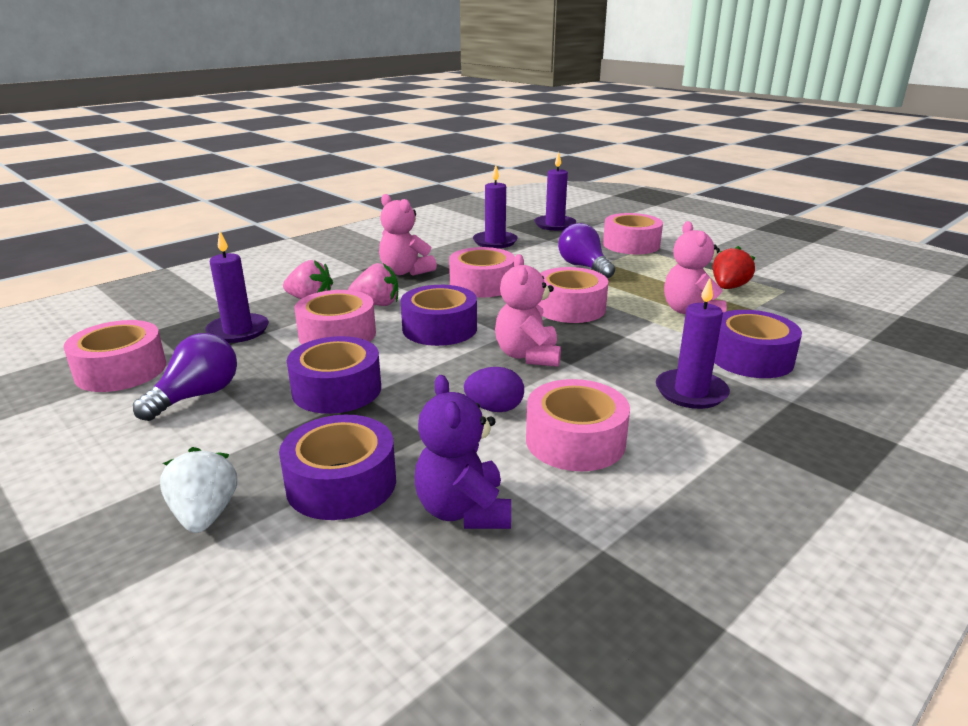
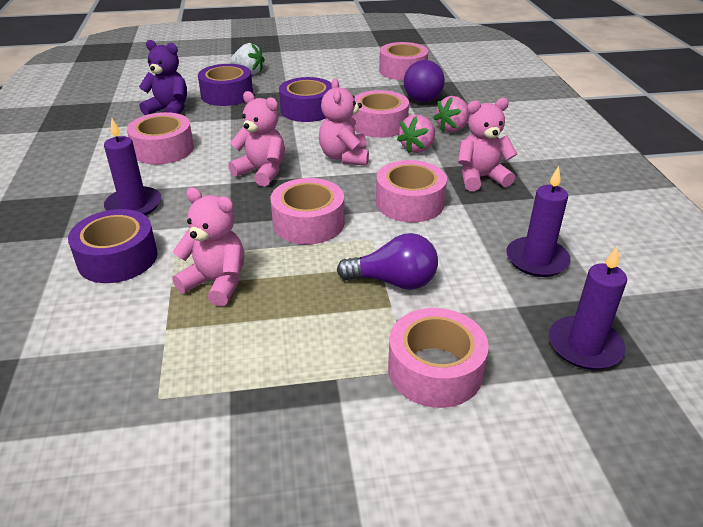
camera: 125 degrees right, 10 degrees up
(197, 396) = (349, 81): purple light bulb -> none
(238, 331) = (422, 100): purple candle -> purple ball
(439, 328) = (344, 157): purple tape -> pink teddy bear
(494, 408) = (224, 141): purple egg -> none
(728, 287) = (222, 353): red strawberry -> none

